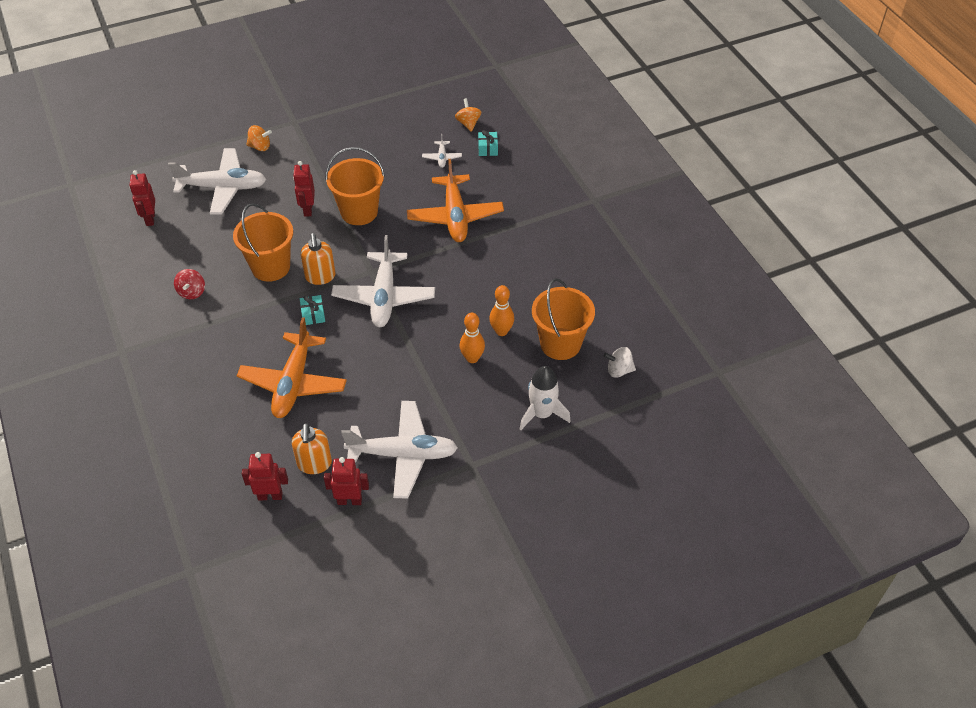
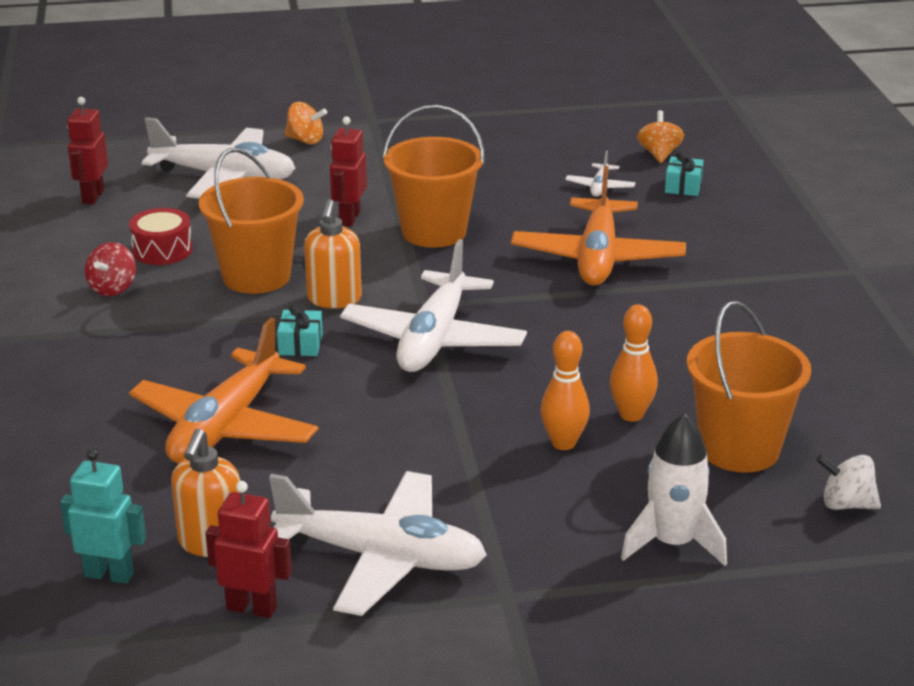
camera: 15 degrees right, 20 degrees down
(209, 256) = (162, 250): none -> red drum
(270, 496) = (109, 574): red robot -> turquoise robot

